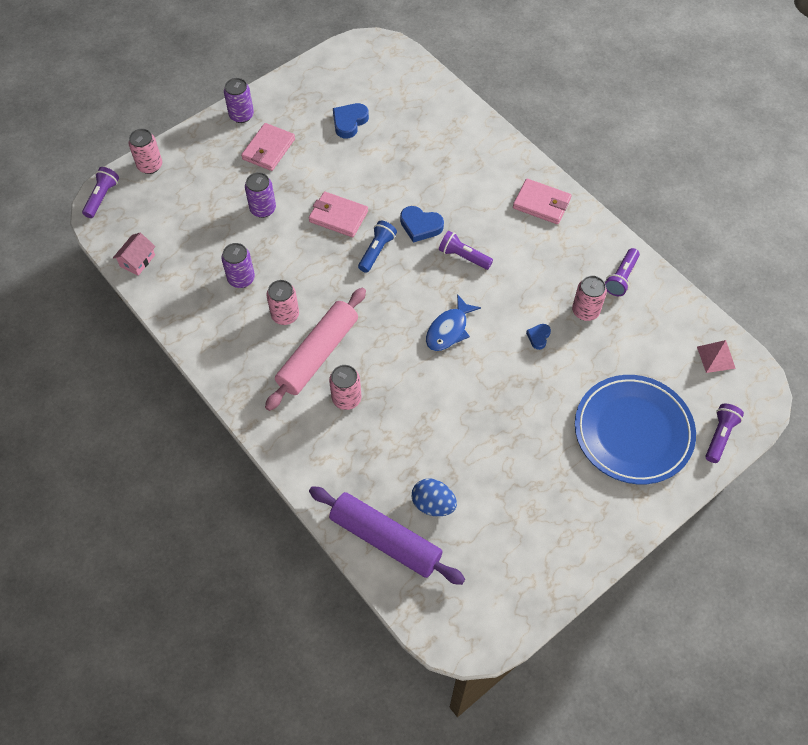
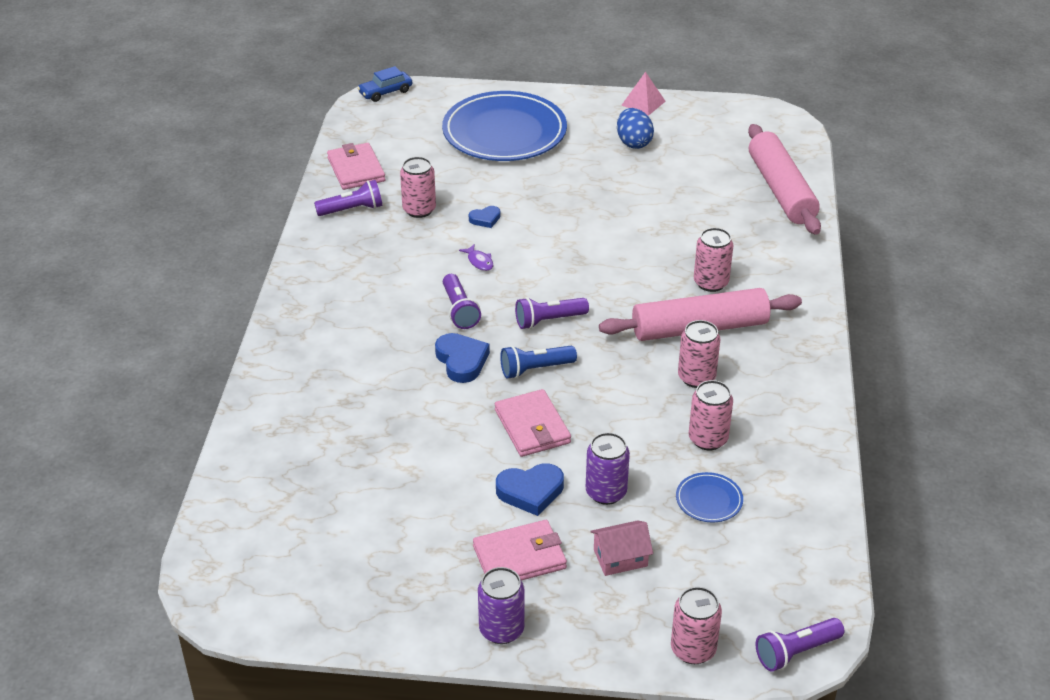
camera: 135 degrees left, 20 degrees down
(137, 260) = (813, 538): pink house -> pink house (620, 558)
(208, 243) = (709, 500): none -> blue plate
(241, 279) = (708, 439): purple can -> pink can
(349, 122) = (385, 518): blue heart -> blue heart (530, 492)
(385, 539) = (781, 190): purple rolling pin -> pink rolling pin
(433, 504) = (717, 185): blue egg -> blue egg (633, 143)
(449, 330) = (554, 270): blue fish -> none
(498, 300) = (479, 262): none -> purple fish
(541, 203) = (321, 300): pink wallet -> pink wallet (356, 169)
(716, 357) = (372, 128): pink pyramid -> pink pyramid (643, 103)
(720, 436) = (447, 97): purple flashlight -> purple flashlight (549, 320)
(763, 402) = (385, 92): none -> blue car

